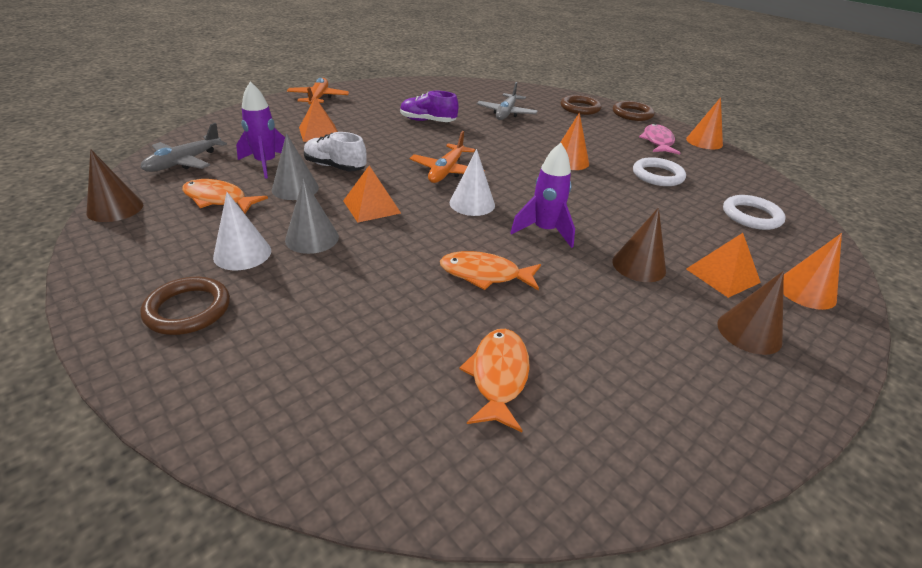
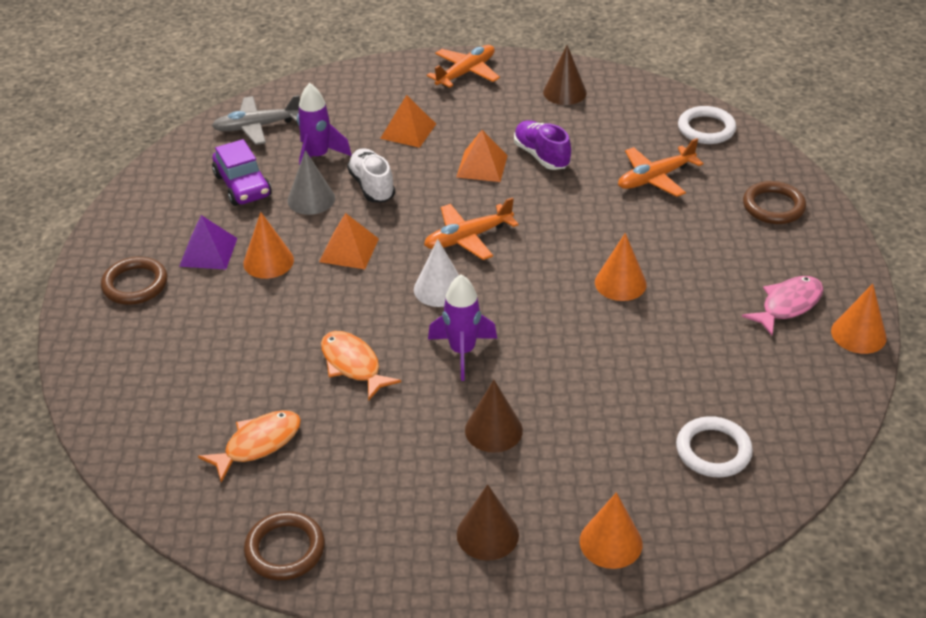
camera: 45 degrees right, 5 degrees up
(115, 208) = (167, 163): brown cone -> brown cone (564, 92)
(218, 199) = (243, 185): orange fish -> purple car
(242, 253) = (208, 252): white cone -> purple pyramid
(312, 238) = (268, 261): grey cone -> orange cone
(506, 113) = (655, 178): grey plane -> orange plane
(632, 114) = (835, 246): brown ring -> brown ring (285, 549)
(657, 175) = (695, 350): white ring -> white ring (706, 129)
(722, 275) = (556, 482): orange pyramid -> orange pyramid (482, 166)

